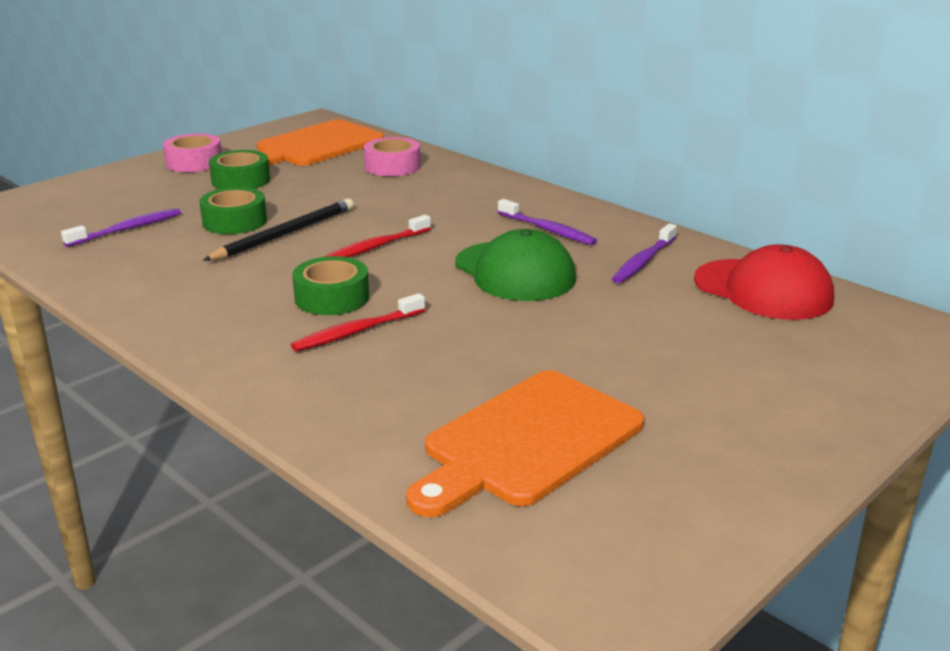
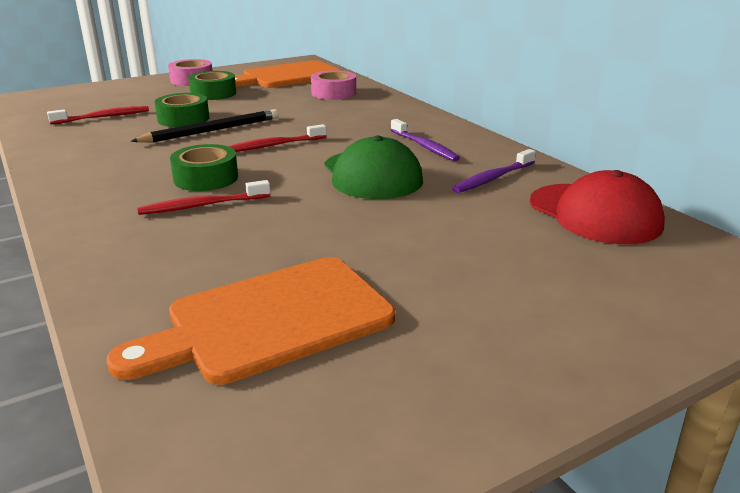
camera: 15 degrees right, 0 degrees up
(127, 229) = (103, 117): purple toothbrush -> red toothbrush

